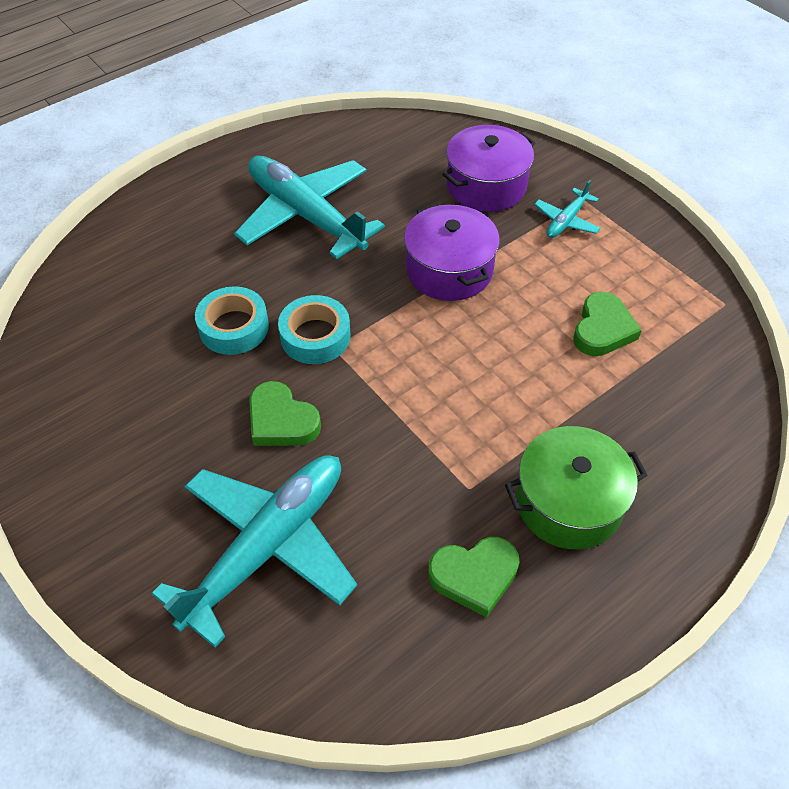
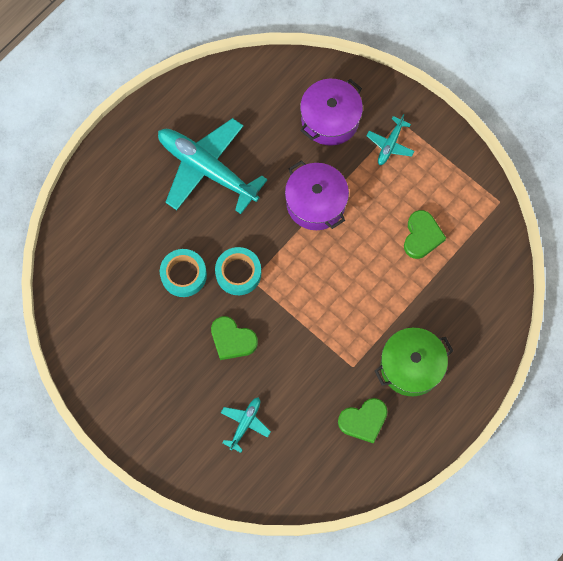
camera: 10 degrees left, 20 degrees up
(266, 547) = (245, 424): turquoise plane -> turquoise plane, size x0.45

